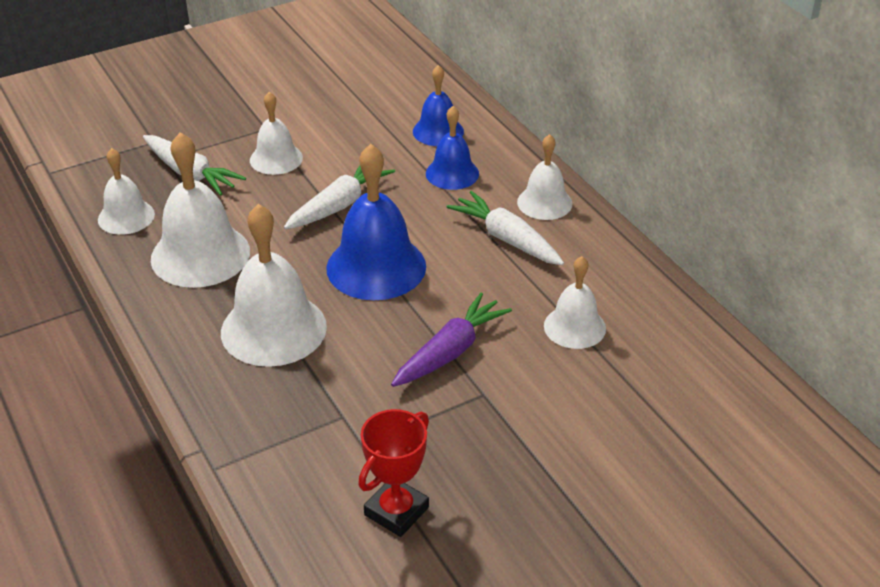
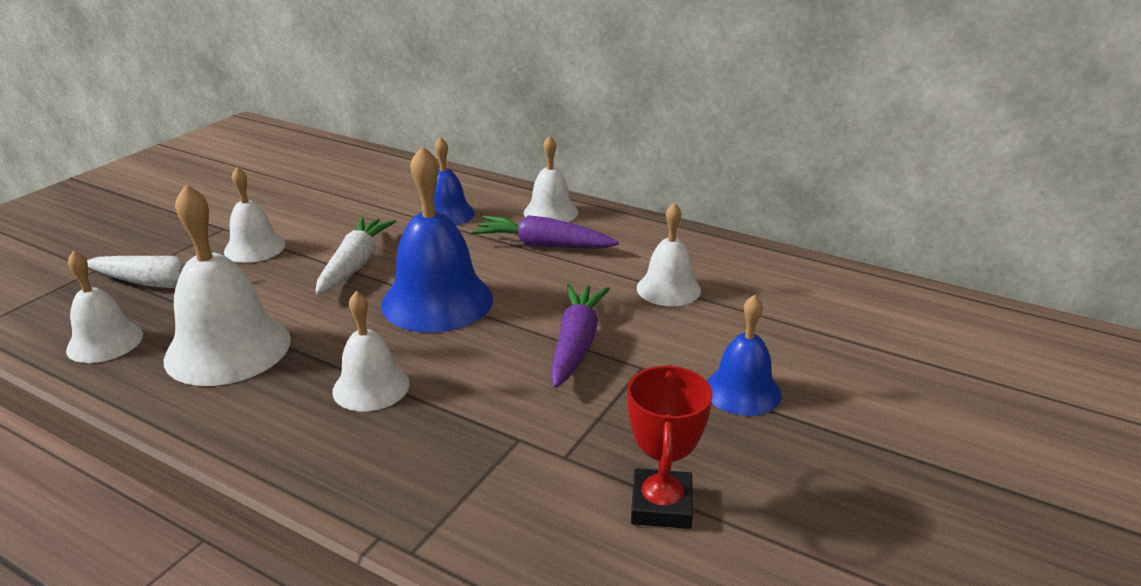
camera: 30 degrees left, 10 degrees down
(273, 329) = (371, 387): white bell -> white bell, size x0.59
(438, 131) = (405, 189): blue bell -> blue bell (742, 391)
(506, 239) = (543, 245): white carrot -> purple carrot

